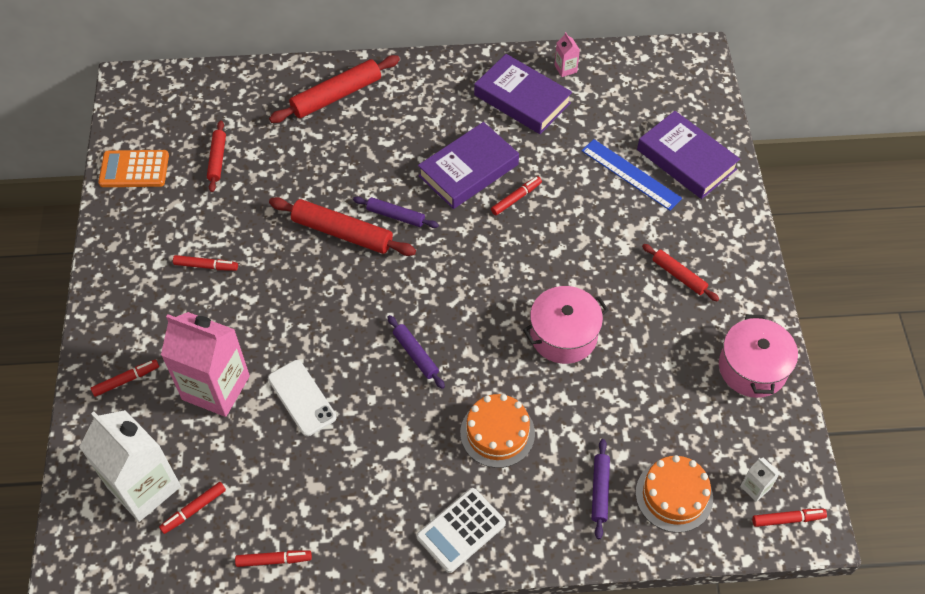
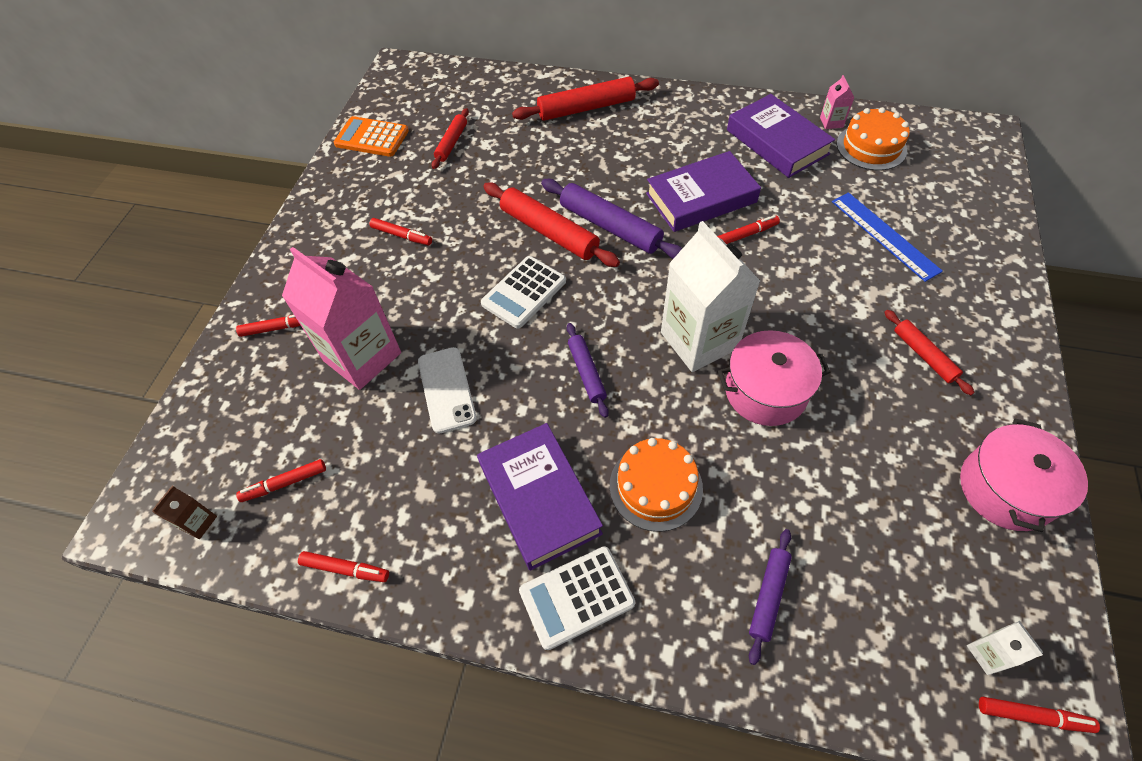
camera: 20 degrees right, 0 degrees up
(133, 559) = (198, 522): none -> brown carton
(144, 487) = (245, 443): white carton -> white carton (699, 340)
(339, 296) = (524, 292): none -> white calculator
(395, 216) = (610, 227): purple rolling pin -> purple rolling pin, size x1.73
(674, 495) = (869, 631): orange cake -> orange cake (871, 147)
(686, 160) = (954, 232): purple book -> purple book (539, 499)

